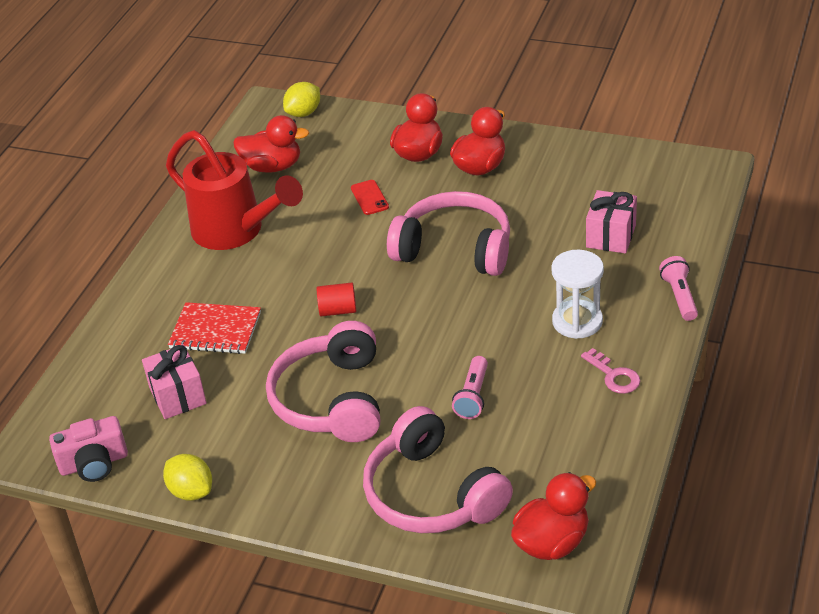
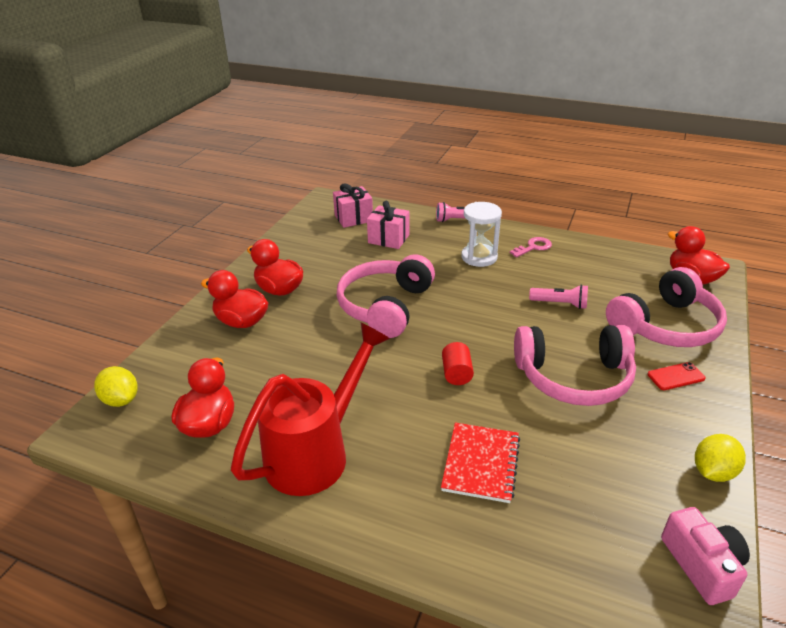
camera: 90 degrees left, 5 degrees down
(178, 396) = (583, 491): pink gift -> pink gift (353, 218)
(369, 198) = (296, 353): red phone -> red phone (676, 376)

